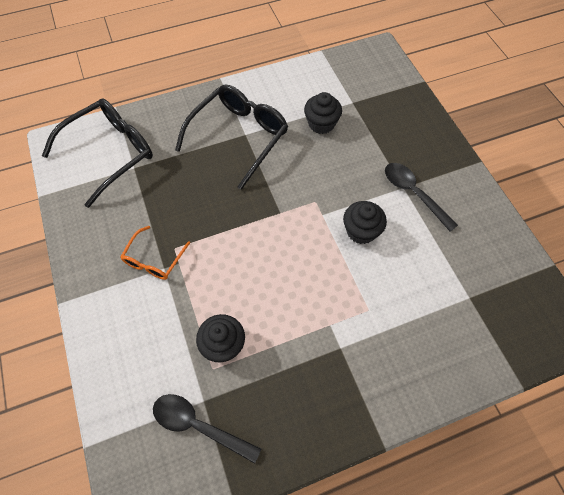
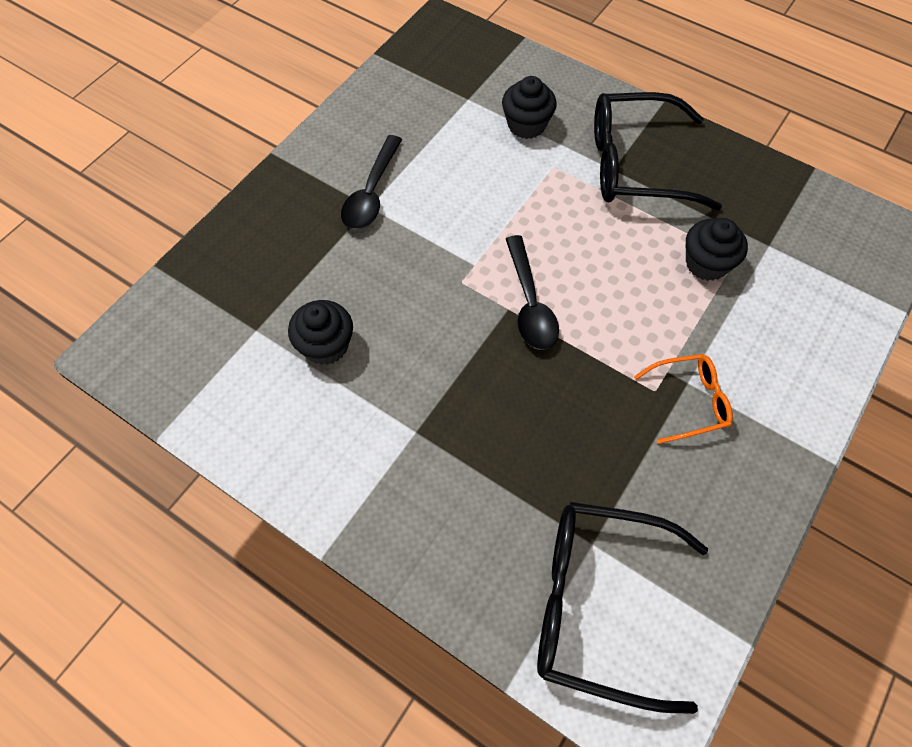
camera: 125 degrees left, 0 degrees up
(199, 425) = (791, 234): black spoon -> black spoon (529, 303)
(239, 137) = (427, 436): black glasses -> black glasses (636, 165)
(361, 231) = (465, 216): black cupcake -> black cupcake (526, 125)

